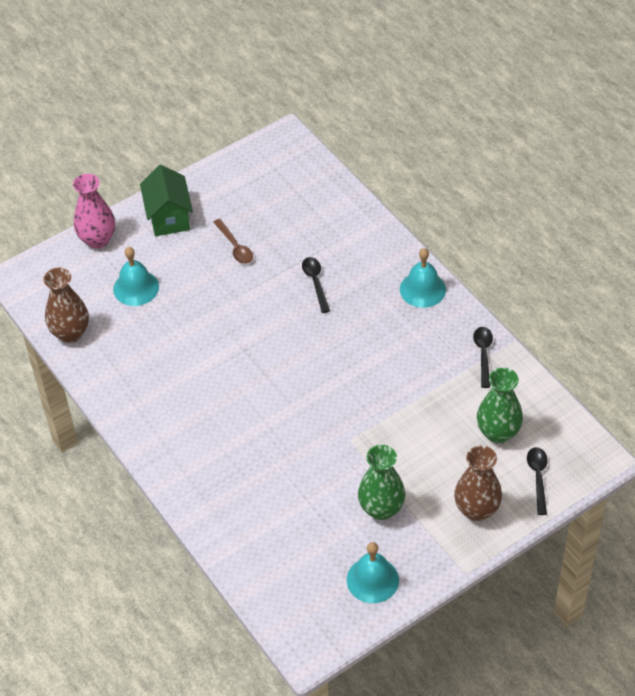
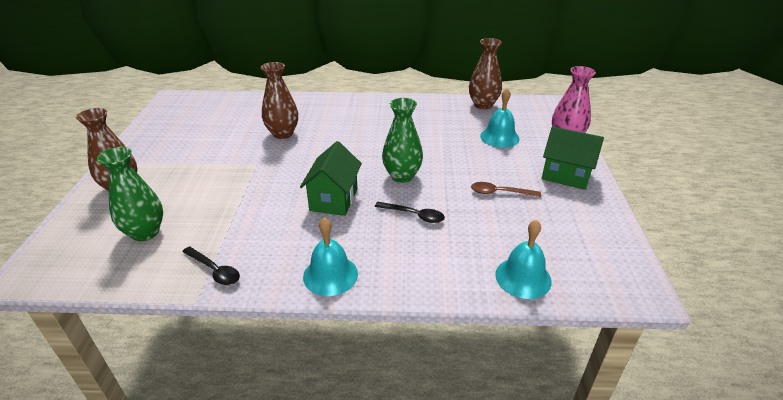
camera: 125 degrees right, 15 degrees down
(282, 463) = (283, 133): none -> brown vase
(344, 345) = (334, 199): none -> green house
(372, 580) = (164, 130): turquoise bell -> turquoise bell (523, 277)
(381, 509) = (193, 152): green vase -> green vase (402, 176)
(538, 477) = (82, 230): black spoon -> none

